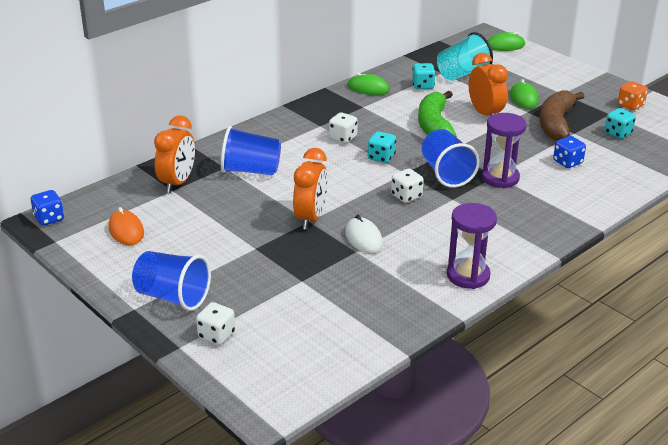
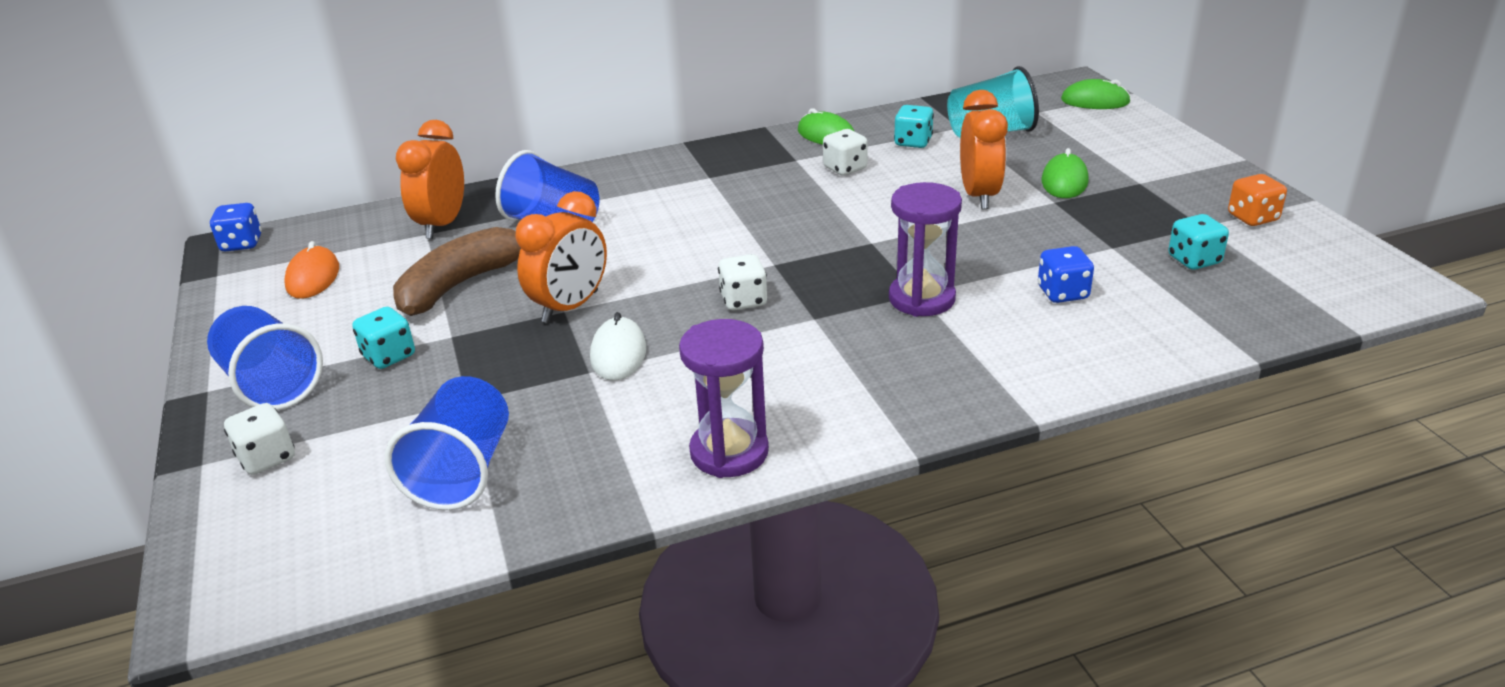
camera: 25 degrees right, 0 degrees up
(177, 183) = (442, 224): orange clock -> orange clock turned 150 degrees clockwise
(343, 138) = (726, 199): white dice -> white dice (845, 168)
(381, 157) = (757, 235): turquoise dice -> turquoise dice (389, 356)
(434, 126) = (881, 202): green banana -> none
(446, 173) = (838, 276): blue cup -> blue cup (462, 471)
(556, 123) = (1090, 227): brown banana -> brown banana (461, 284)

